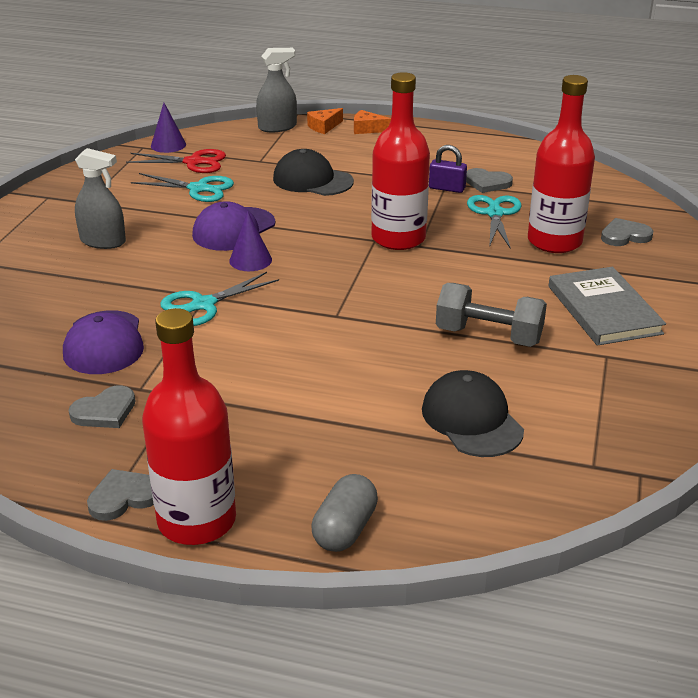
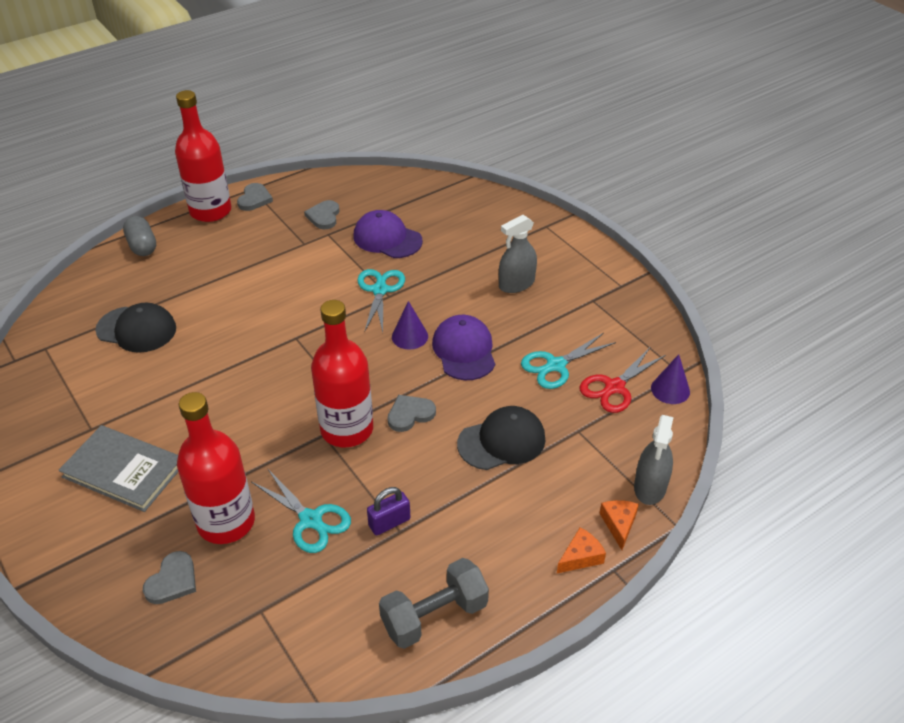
camera: 130 degrees right, 10 degrees up
(487, 183) = (366, 562): grey heart -> grey heart (410, 414)
(488, 336) = (184, 389): grey dumbbell -> grey dumbbell (434, 616)

